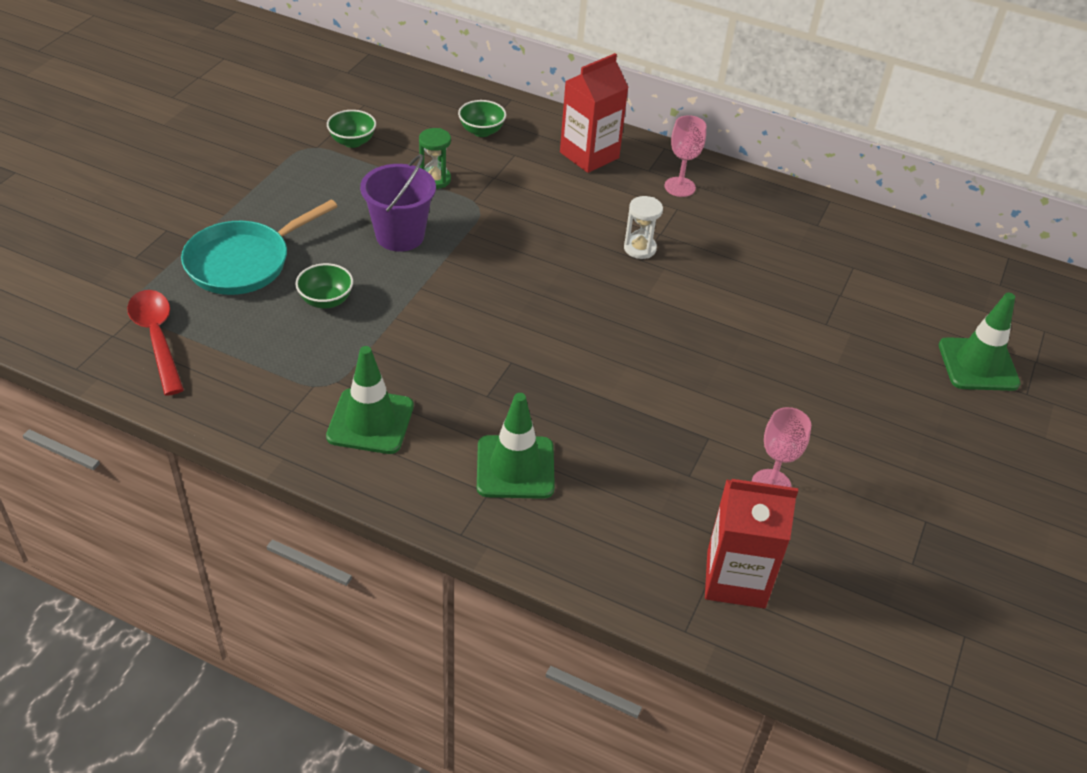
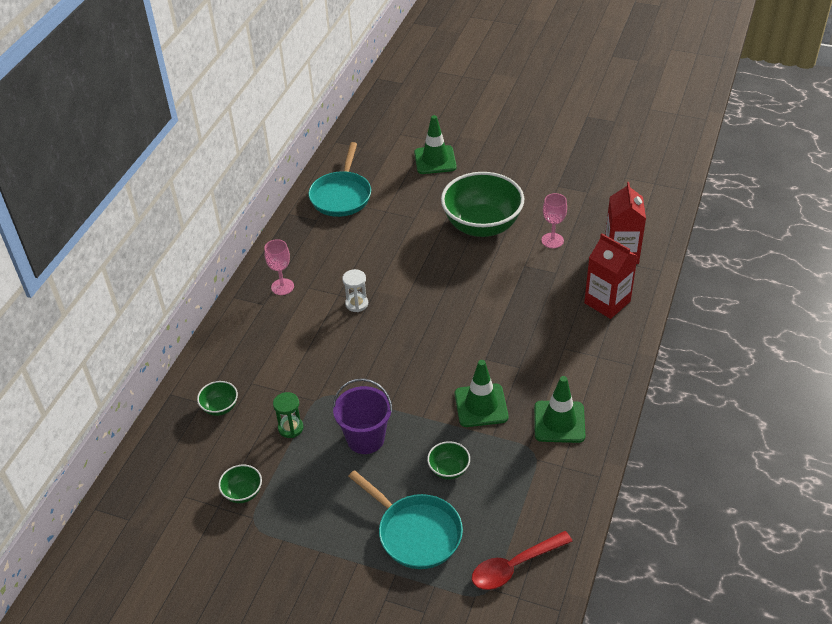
camera: 90 degrees left, 0 degrees up
(515, 467) = (574, 347): green traffic cone -> green traffic cone (481, 405)
(589, 155) = (248, 338): red carton -> red carton (607, 302)
(808, 400) = (482, 225): none -> green bowl
(874, 253) = (341, 195): none -> turquoise pan

